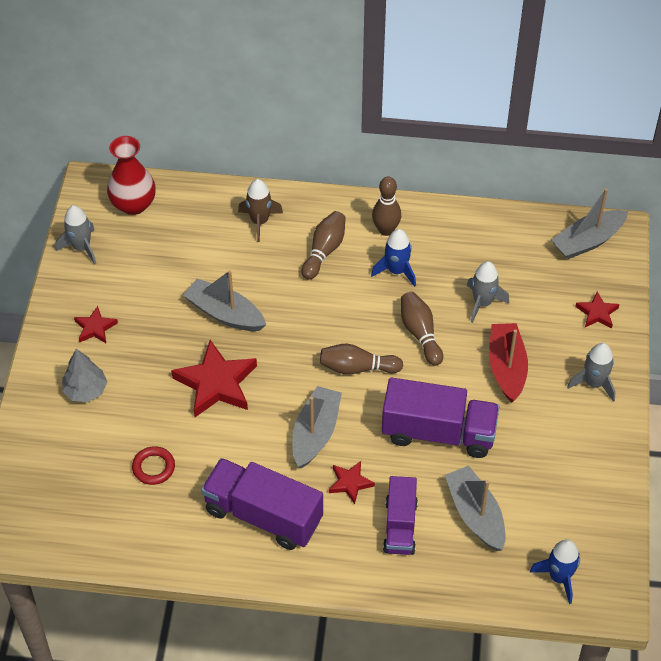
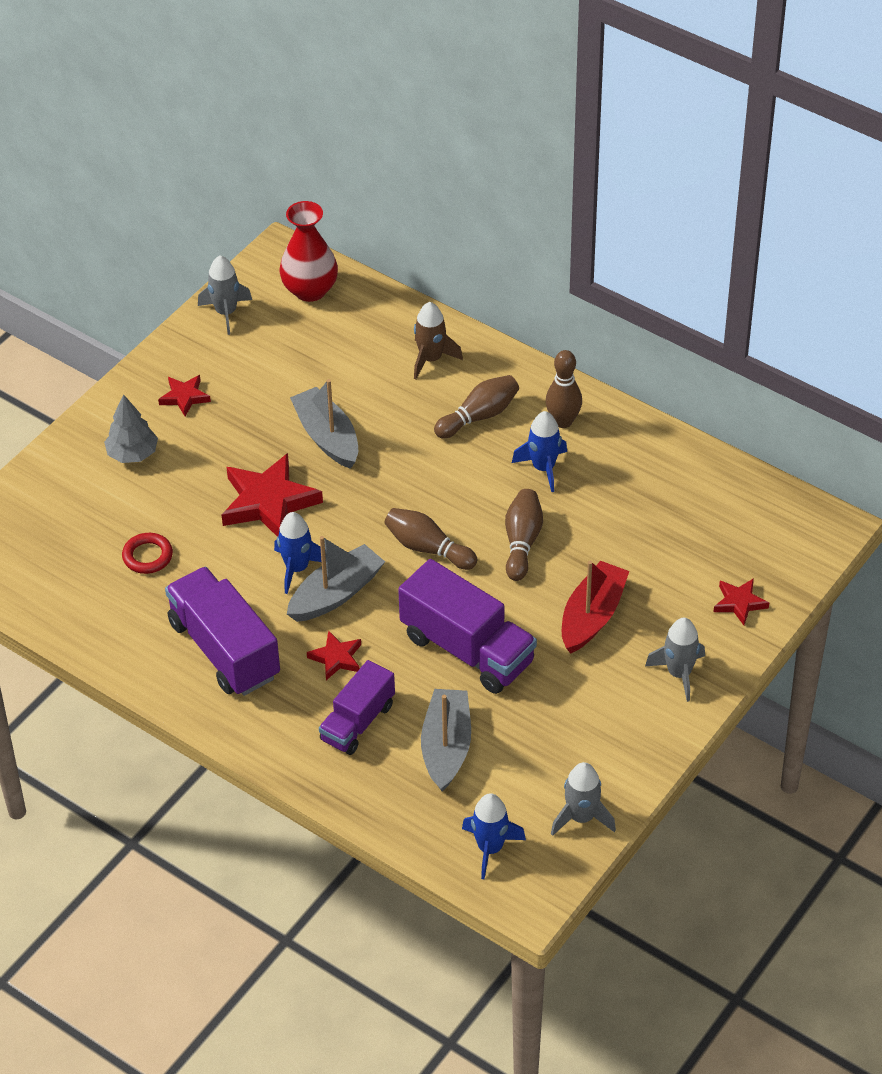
camera: 30 degrees right, 5 degrees down
(273, 426) = (297, 568): none -> blue rocket
(482, 303) = (615, 539): grey rocket -> grey rocket (581, 817)
(588, 241) = (787, 524): grey boat -> none

